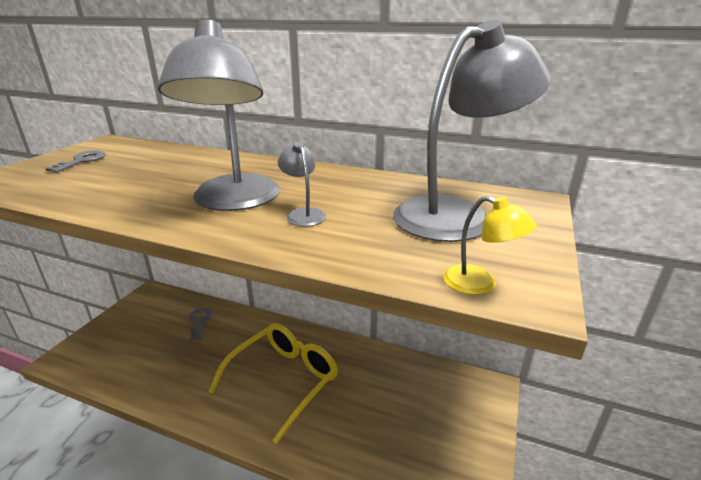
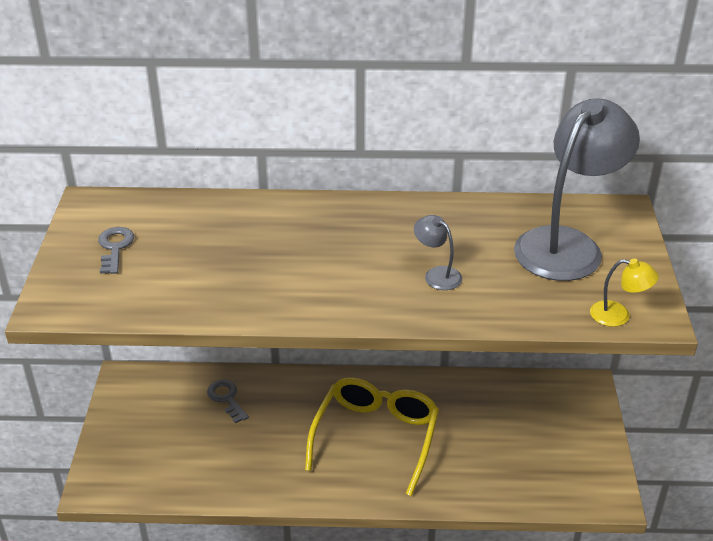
camera: 20 degrees left, 10 degrees up
(234, 202) = (359, 273): grey lamp -> none

